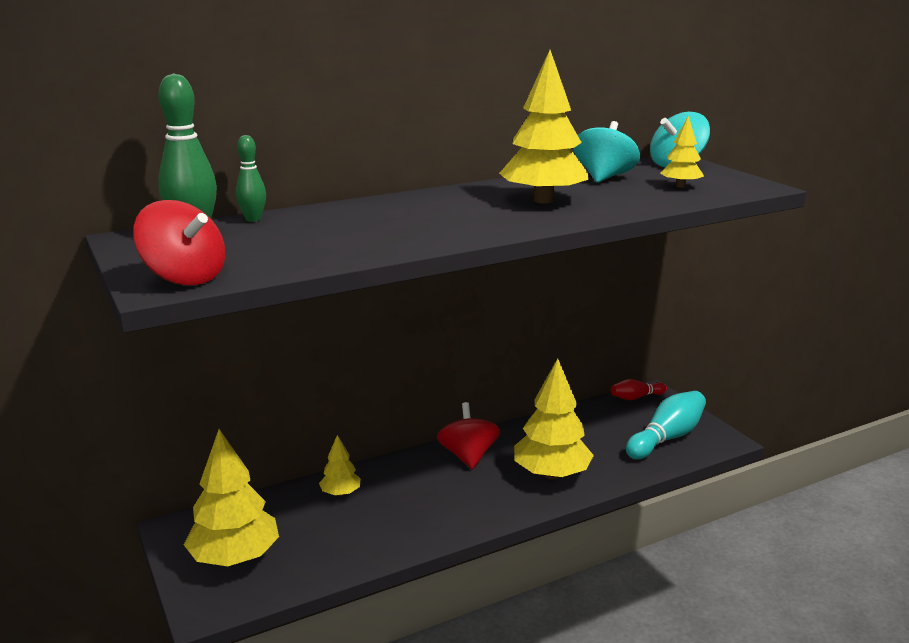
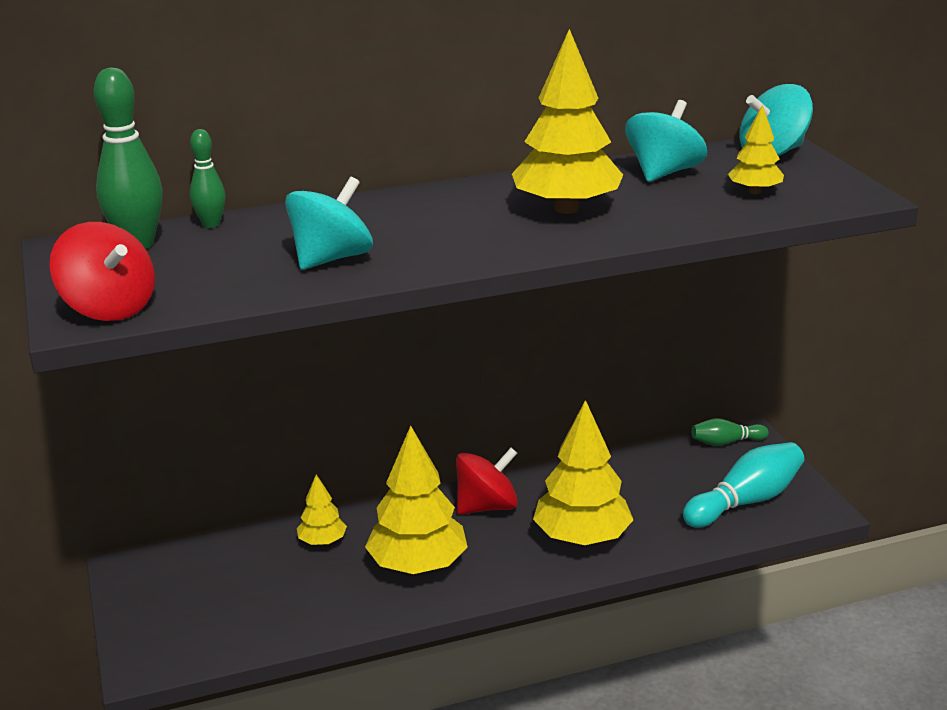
camera: 10 degrees right, 5 degrees up
(235, 558) = (186, 610): yellow tree -> yellow tree (418, 566)
(368, 237) = (331, 259): none -> turquoise spinning top
(468, 456) = (487, 506): red spinning top -> red spinning top turned 60 degrees clockwise
(636, 397) = (726, 442): red bowling pin -> green bowling pin

